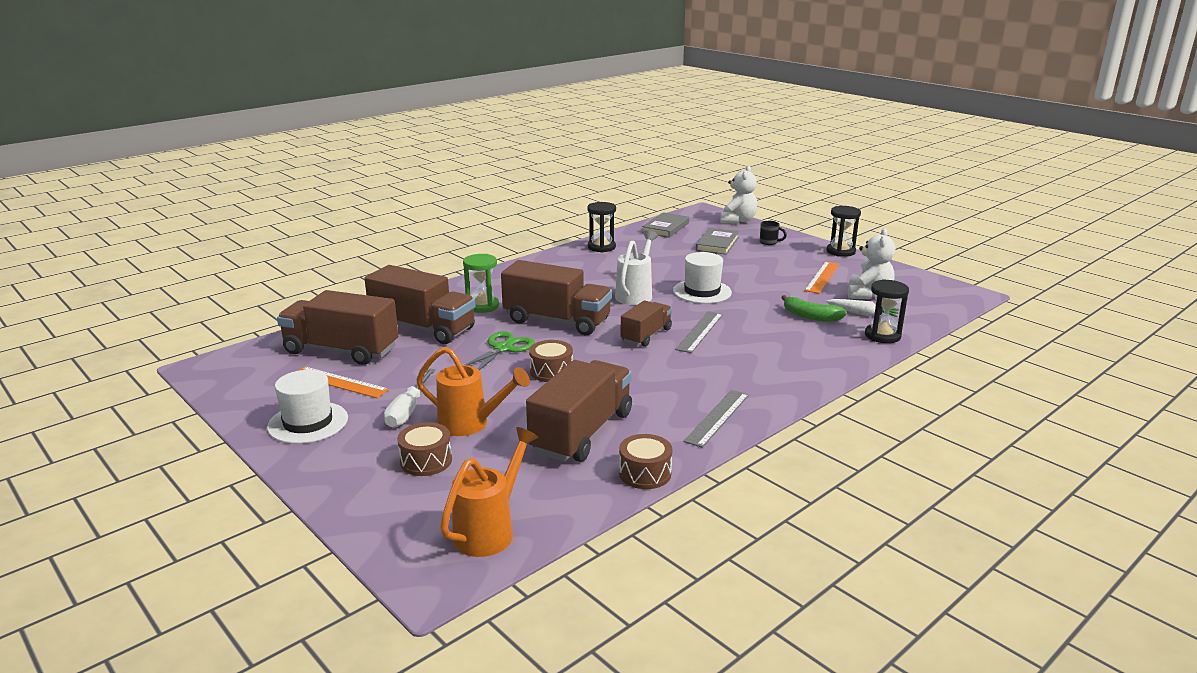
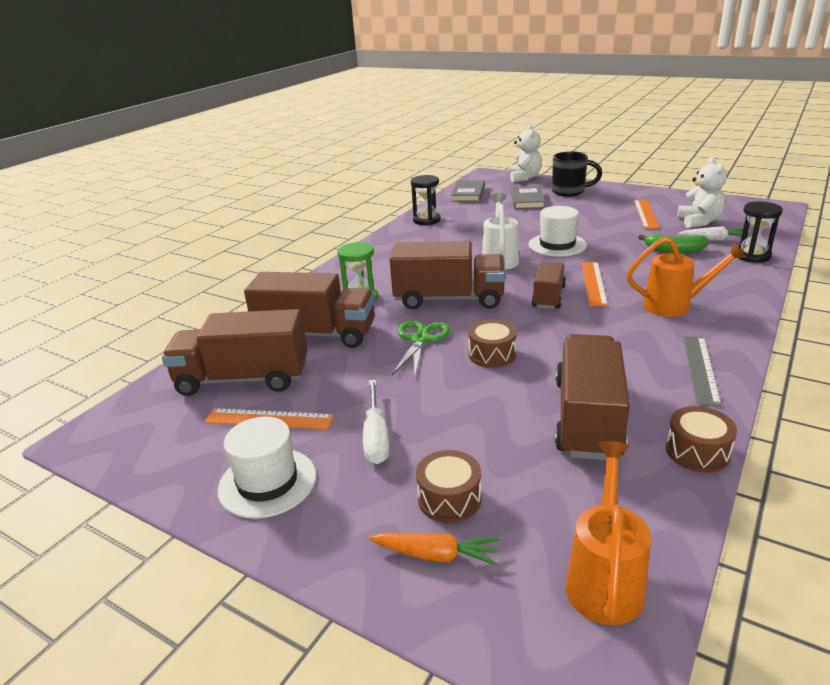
camera: 15 degrees left, 5 degrees up
(387, 491) = (436, 555): none -> orange carrot
(471, 424) = (461, 437): orange watering can -> orange watering can (675, 305)
(700, 331) = (594, 283): grey ruler -> orange ruler
(769, 242) = (569, 192): black mug -> black mug, size x1.95
(840, 251) = (636, 189): black hourglass -> none

